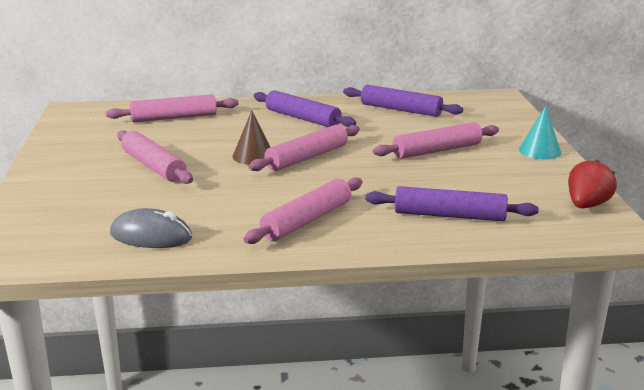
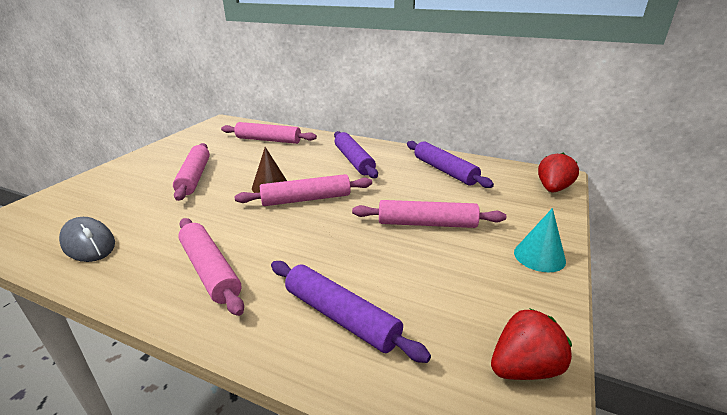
camera: 30 degrees right, 5 degrees up
(307, 220) = (210, 270): pink rolling pin -> pink rolling pin turned 75 degrees clockwise
(504, 106) = (553, 189): none -> red strawberry

